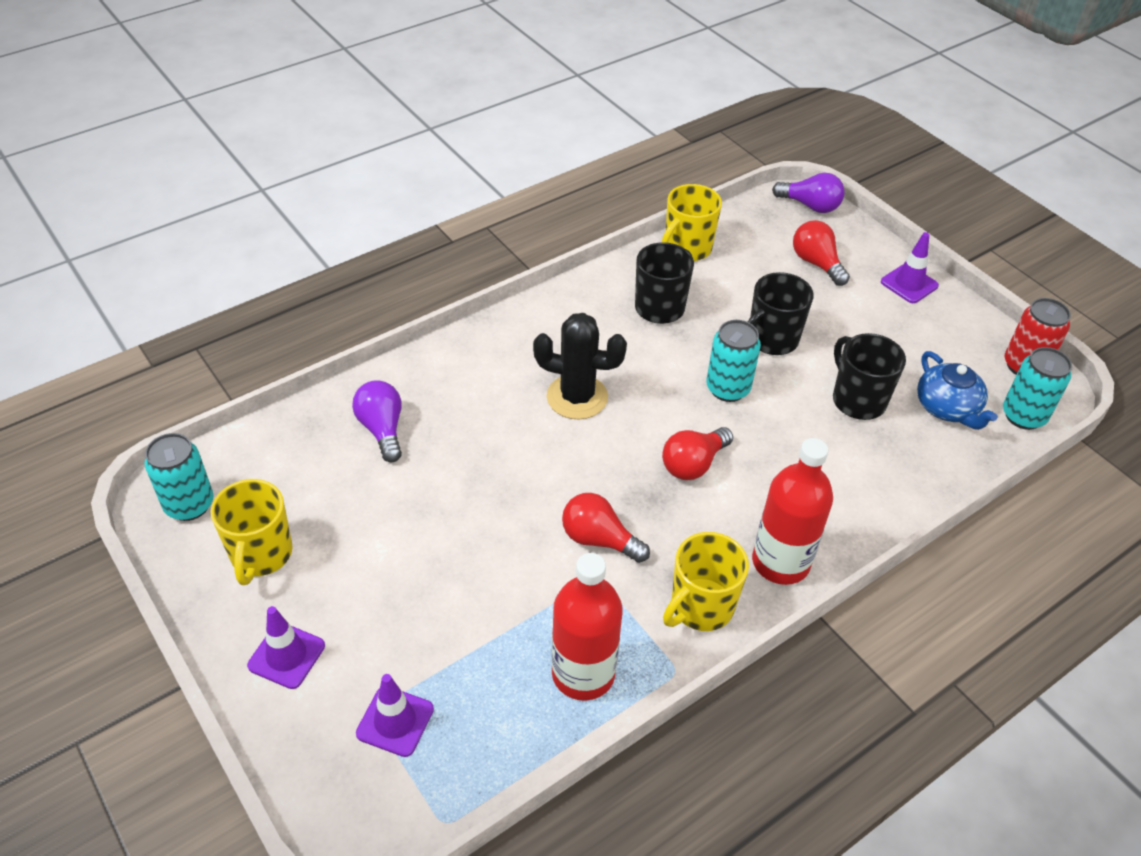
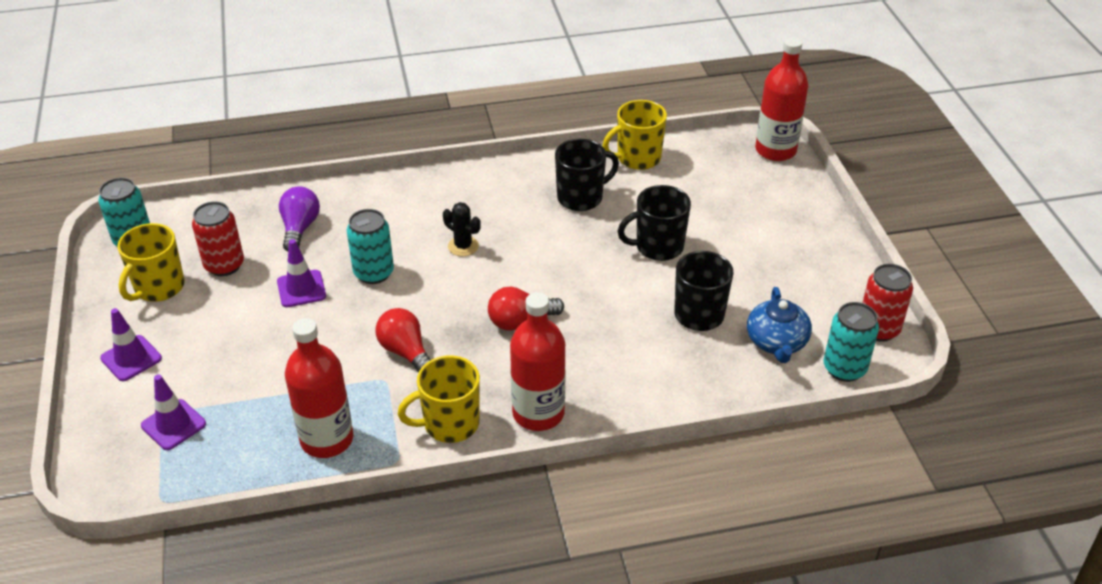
camera: 25 degrees right, 5 degrees down
(323, 501) = (224, 265): none -> red can
(577, 397) = (463, 246): black cactus -> black cactus, size x0.58
(728, 388) = (591, 274): turquoise can -> turquoise can (374, 273)
(810, 206) = (775, 150): purple light bulb -> red bottle
(816, 263) = (745, 197): red light bulb -> none
(909, 284) = (819, 235): purple traffic cone -> purple traffic cone (301, 289)

